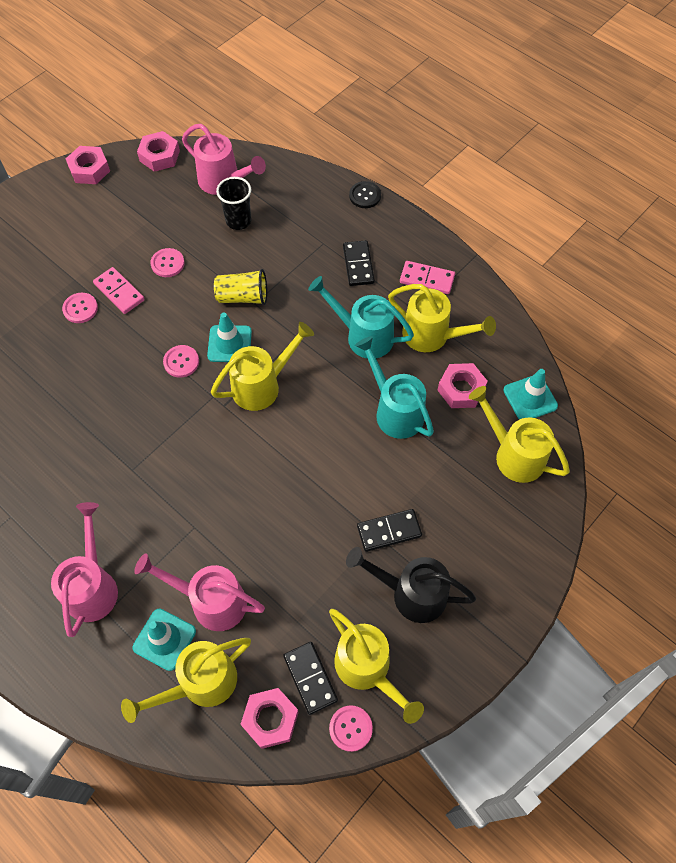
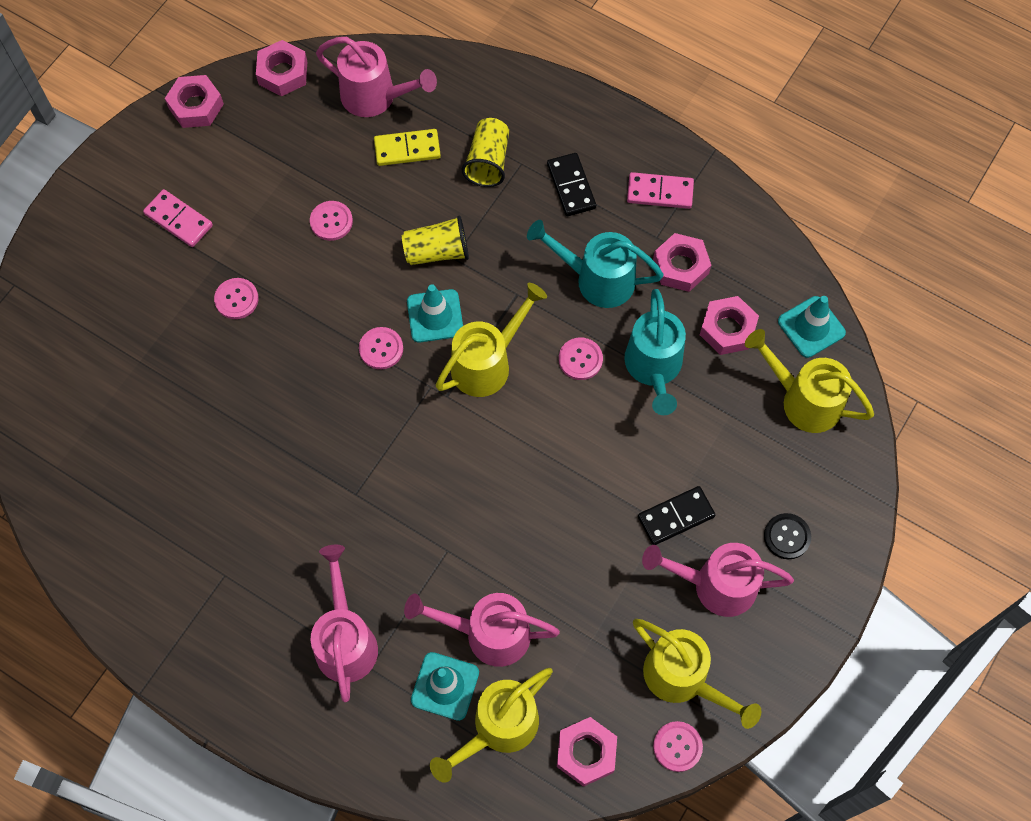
camera: 10 degrees left, 5 degrees up
(119, 292) = (280, 269): pink domino -> pink domino (179, 220)
(238, 221) = (407, 149): black cup -> yellow domino
(298, 238) = (488, 161): none -> yellow cup
(310, 678) = (620, 700): black domino -> none
(337, 394) = (580, 359): none -> pink button
(365, 196) = (560, 90): black button -> black button (787, 536)
(395, 410) = (653, 368): turquoise watering can -> turquoise watering can turned 135 degrees counterclockwise
(411, 593) = (715, 585): black watering can -> pink watering can
(432, 336) = (680, 266): yellow watering can -> pink nut

